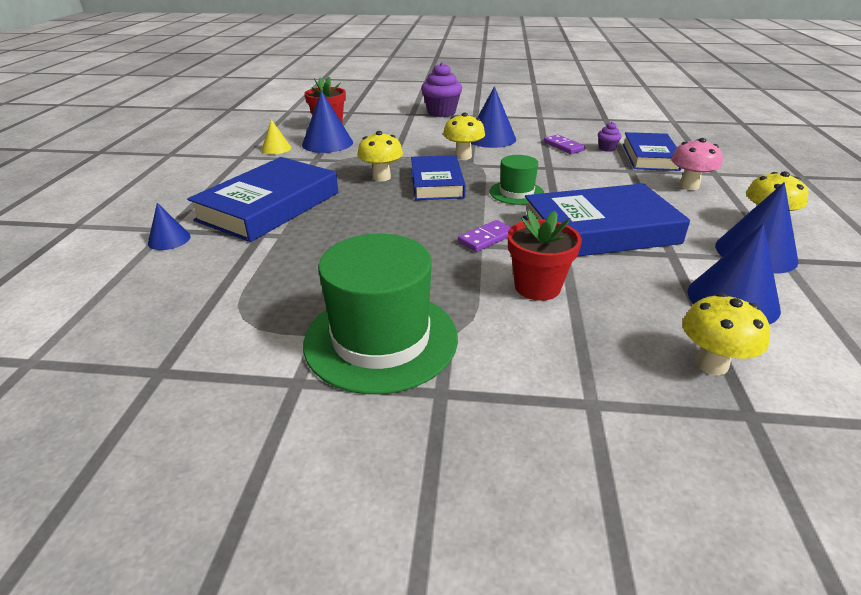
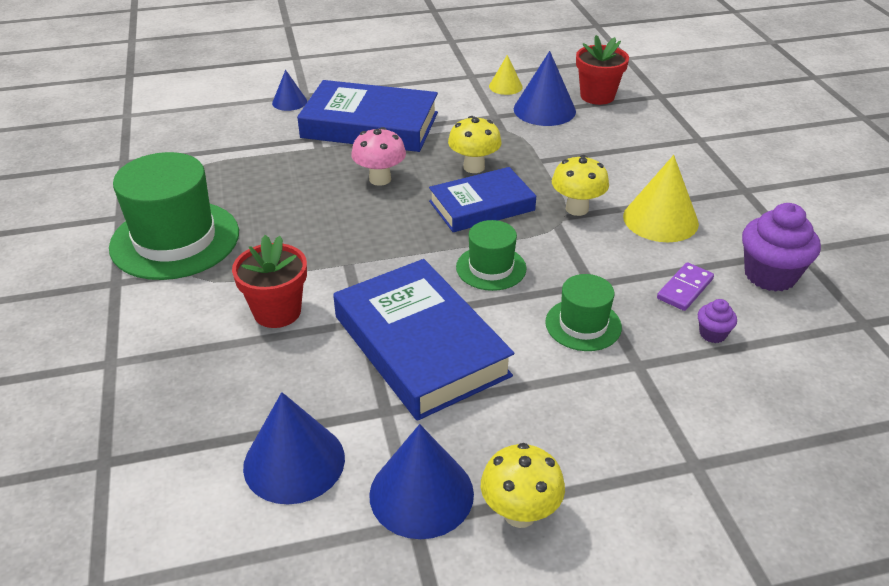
camera: 70 degrees right, 5 degrees up
(441, 112) = (728, 160): purple cupcake -> purple cupcake (770, 275)
(486, 238) = (363, 264): purple domino -> none
(491, 138) = (660, 219): blue cone -> yellow cone
(589, 177) = (583, 325): none -> green hat
(650, 157) = (713, 384): blue book -> none
(689, 186) = (617, 430): pink mushroom -> pink mushroom (380, 179)
(711, 364) = (172, 438): yellow mushroom -> none

